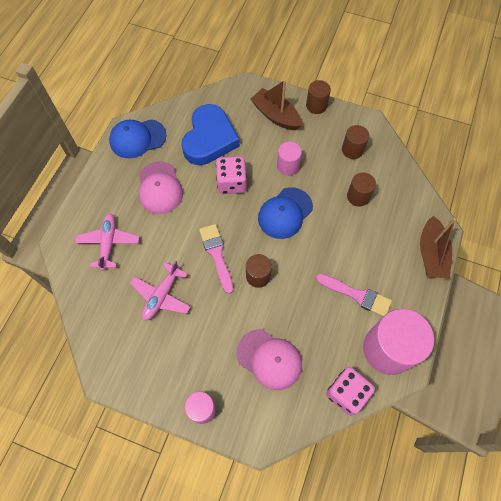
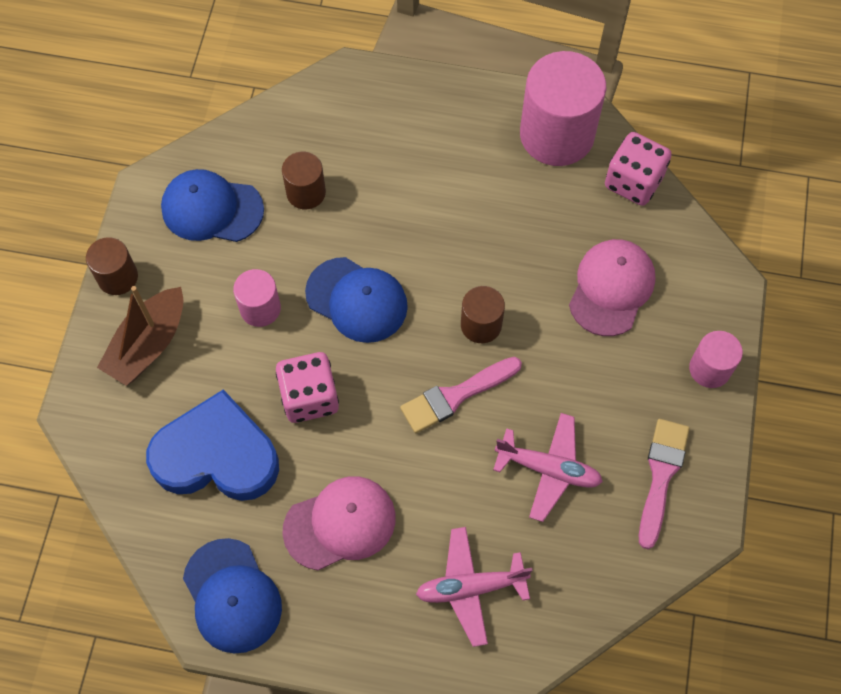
camera: 100 degrees left, 0 degrees up
(352, 150) = (212, 209): brown cylinder -> blue cap
(357, 295) = (482, 180): pink brush -> pink brush (661, 476)
(431, 254) = (393, 86): brown boat -> none

